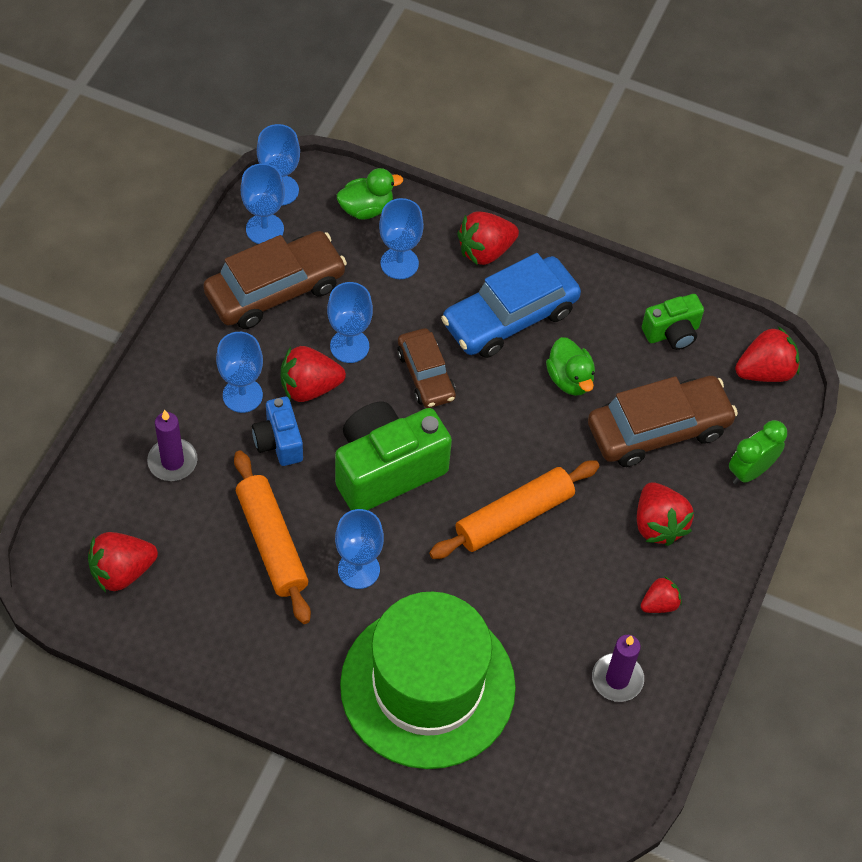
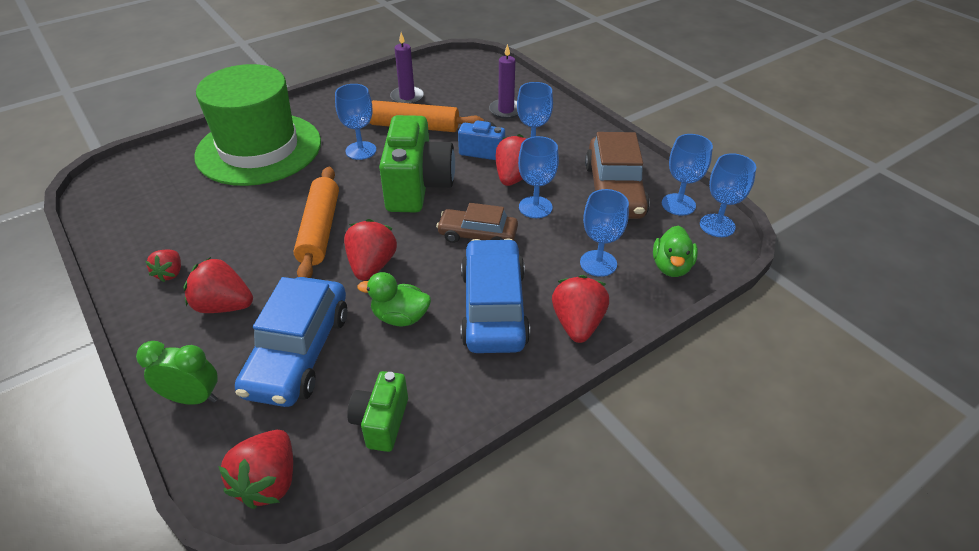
camera: 125 degrees right, 15 degrees down
(122, 571) = (450, 77): red strawberry -> red strawberry (372, 266)
(617, 679) = (155, 226): purple candle -> purple candle (407, 97)
(658, 429) = (298, 352): brown car -> blue car
(750, 471) = (193, 398): green clock -> green clock turned 75 degrees counterclockwise

